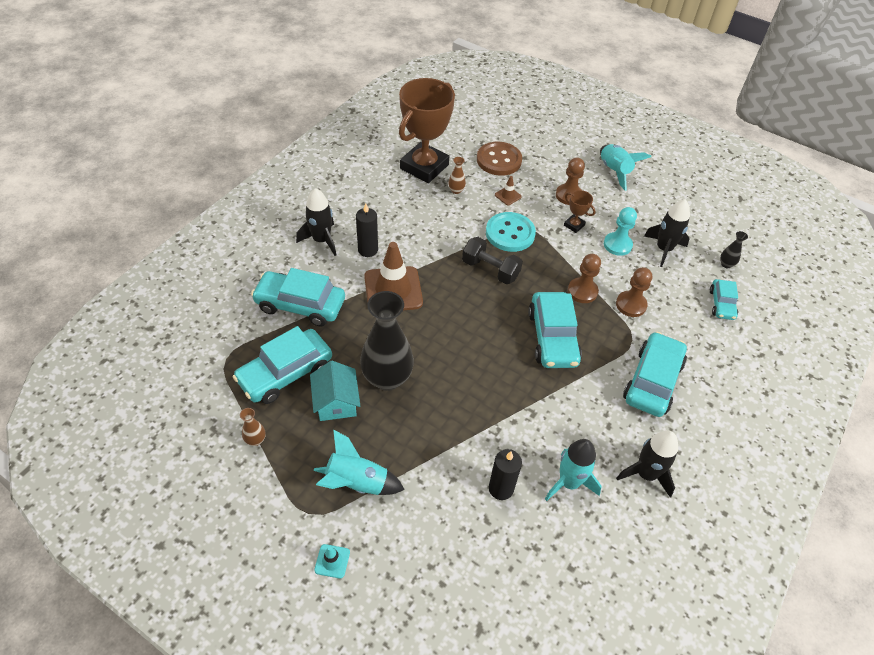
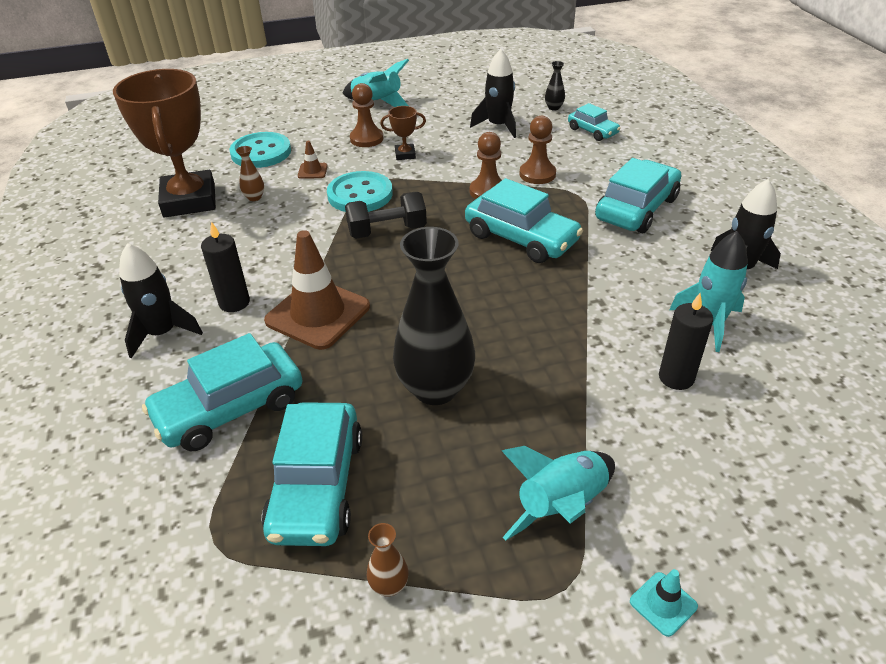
camera: 45 degrees left, 10 degrees down
(336, 401) = (418, 457): turquoise house -> none
(499, 160) = (261, 152): brown button -> turquoise button
(617, 245) = (461, 145): turquoise pawn -> none
(652, 381) = (636, 209): turquoise car -> turquoise car turned 60 degrees clockwise

